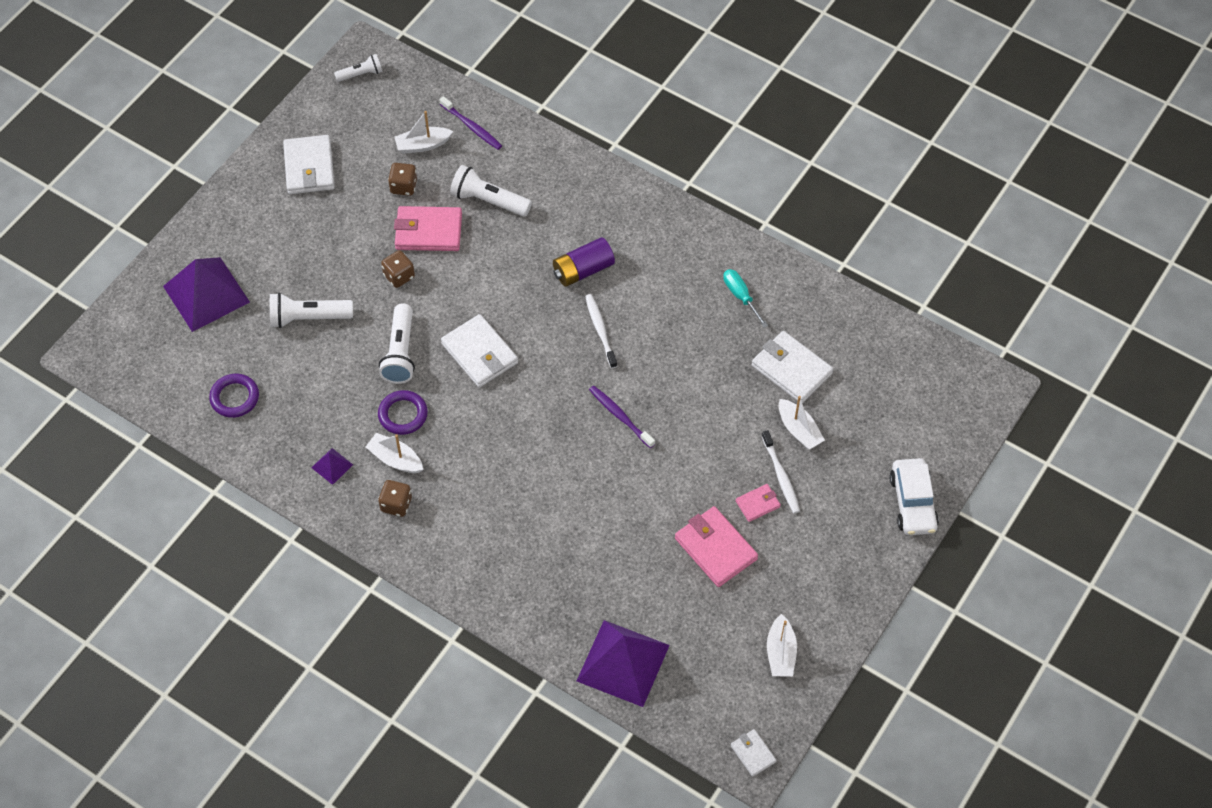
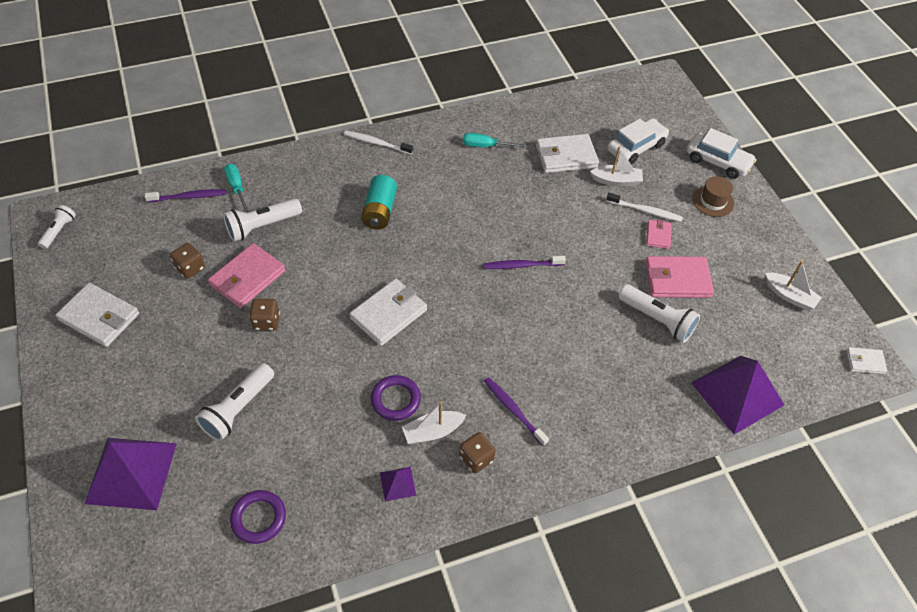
camera: 55 degrees left, 5 degrees down
(400, 352) = (337, 365): white flashlight -> white flashlight (657, 320)
(422, 145) = (168, 234): white boat -> none
(462, 502) = (513, 410): none -> purple toothbrush
(479, 353) = (388, 314): white wallet -> white wallet turned 45 degrees counterclockwise
(513, 151) = (236, 187): none -> turquoise screwdriver
(583, 270) = (380, 211): purple battery -> turquoise battery
(600, 330) = (439, 232): white toothbrush -> white toothbrush (376, 143)
(849, 527) = (713, 201): none -> brown hat
(862, 421) = (636, 147): none -> white car

